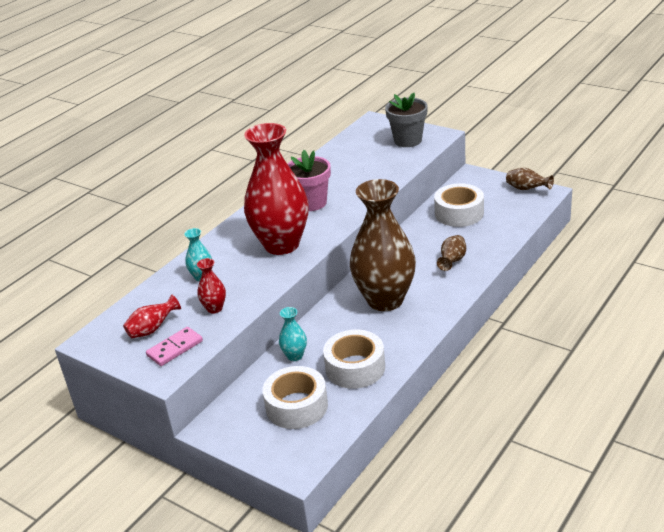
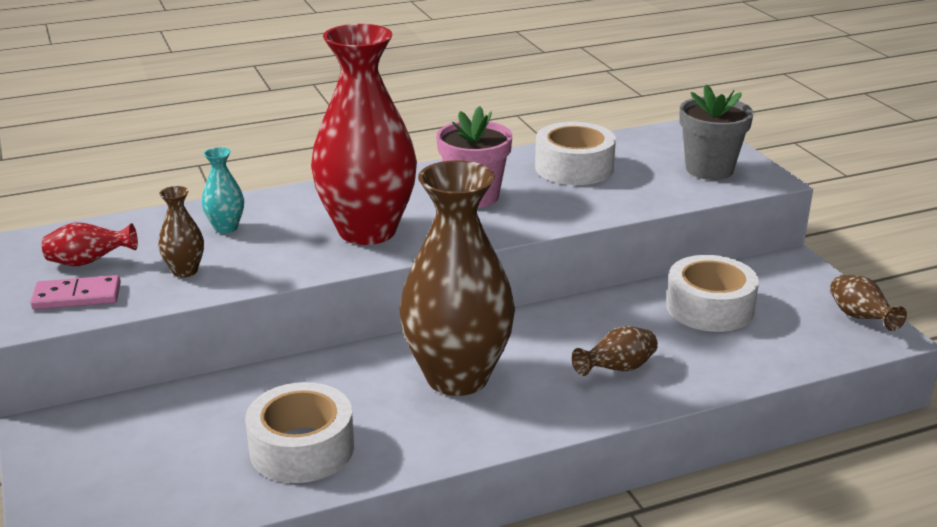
camera: 30 degrees right, 5 degrees down
(214, 308) = (185, 271): red vase -> brown vase
(295, 356) = (252, 392): turquoise vase -> none
(296, 406) = (168, 459): white tape -> white tape (574, 167)

